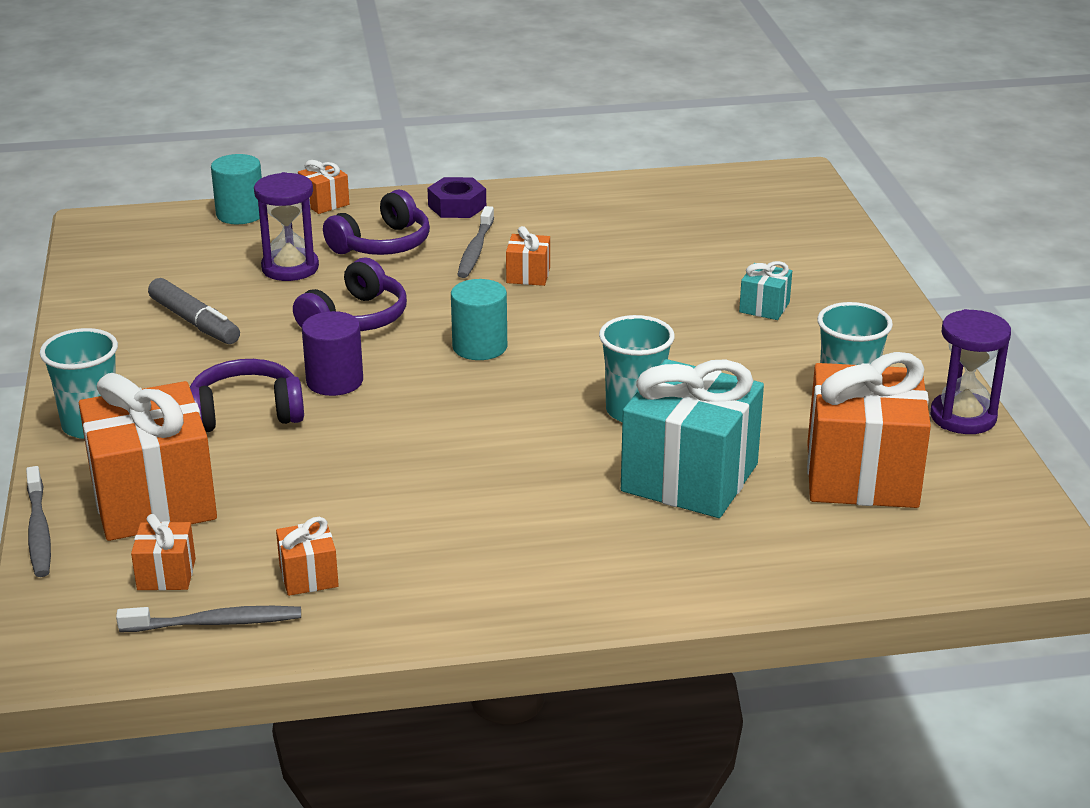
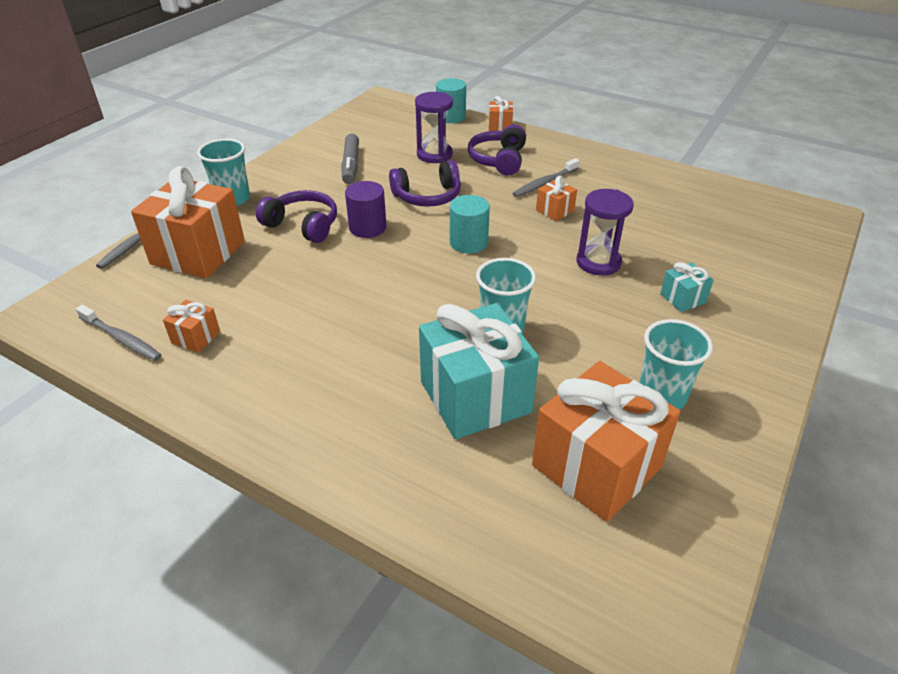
camera: 40 degrees right, 10 degrees up
(166, 574) = (144, 297): orange gift -> none
(382, 244) = (498, 160): purple headphones -> purple headphones turned 105 degrees clockwise
(457, 206) = (568, 153): purple nut -> none
(963, 417) = (738, 464): purple hourglass -> purple hourglass (598, 262)

